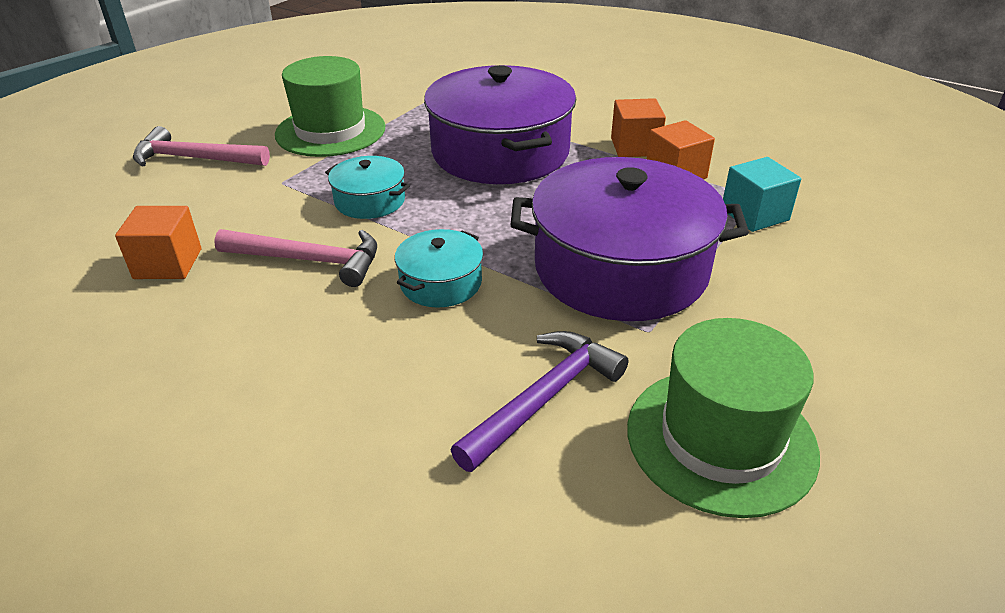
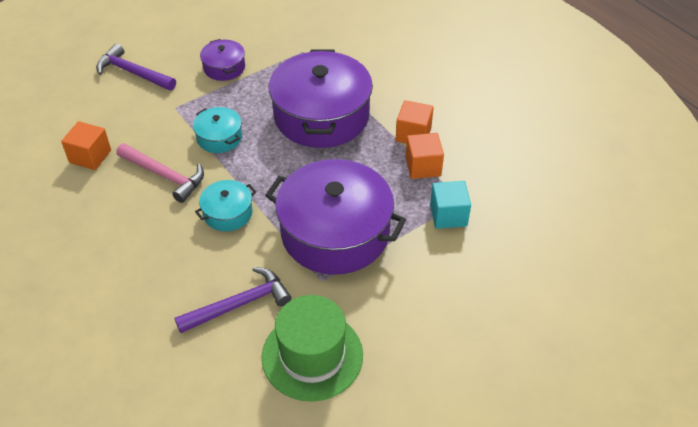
camera: 20 degrees right, 10 degrees up
(195, 158) = (133, 73): pink hammer -> purple hammer
(330, 131) = (224, 67): green hat -> purple pot

